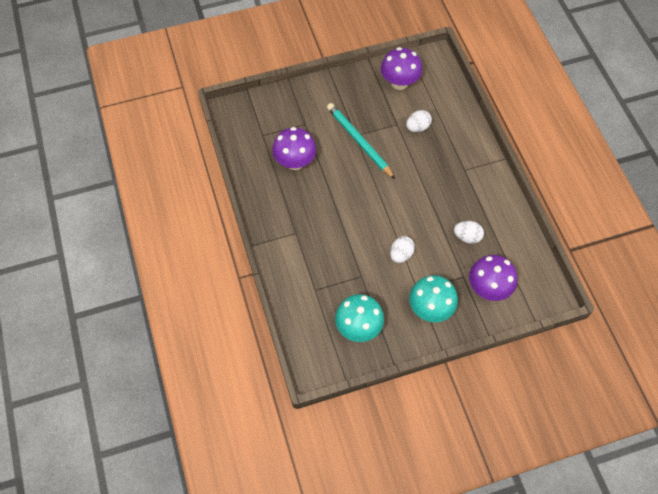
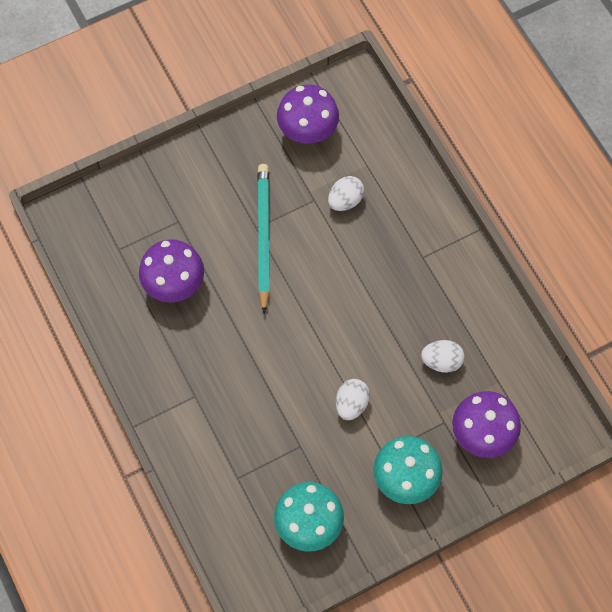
camera: 10 degrees left, 5 degrees up
(359, 141) = (263, 237): turquoise pencil -> turquoise pencil turned 45 degrees clockwise

